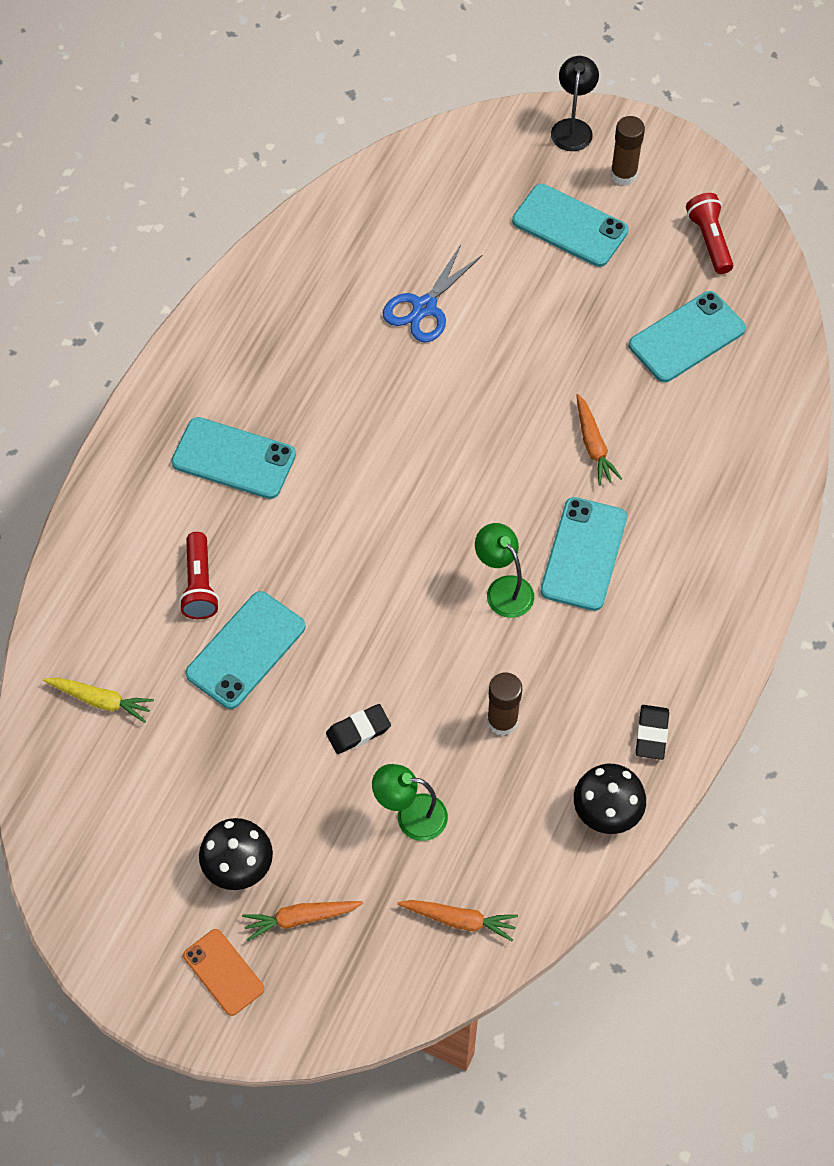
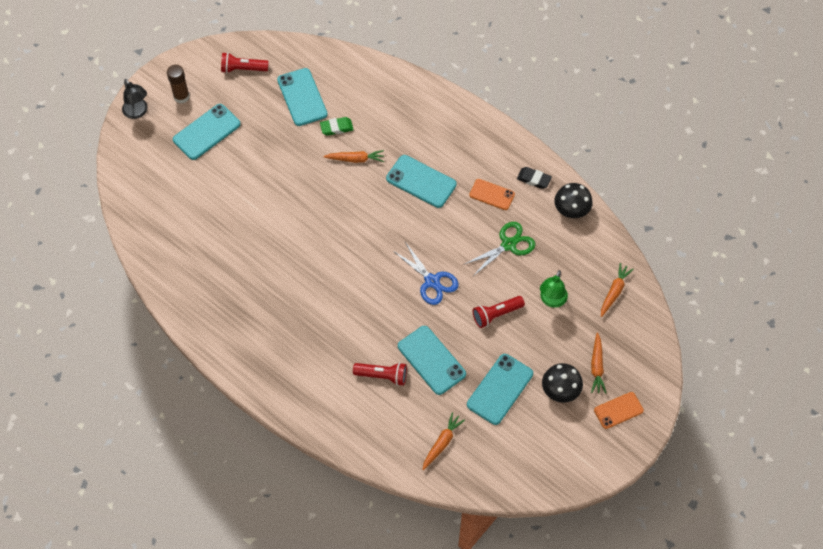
camera: 75 degrees left, 0 degrees up
(101, 701) = (442, 443): yellow carrot -> orange carrot
(233, 459) = (304, 341): turquoise phone -> turquoise phone (500, 389)
(358, 731) = (496, 314): black eraser -> red flashlight
(424, 307) = (235, 218): blue scissors -> blue scissors (432, 281)
(502, 721) = (508, 245): brown glue stick -> green scissors
(503, 589) = (431, 224): green lamp -> none
(572, 127) = (137, 112): black lamp -> black lamp turned 150 degrees counterclockwise
(595, 671) = (492, 194): none -> orange phone
(645, 402) = (336, 128): none -> green eraser

